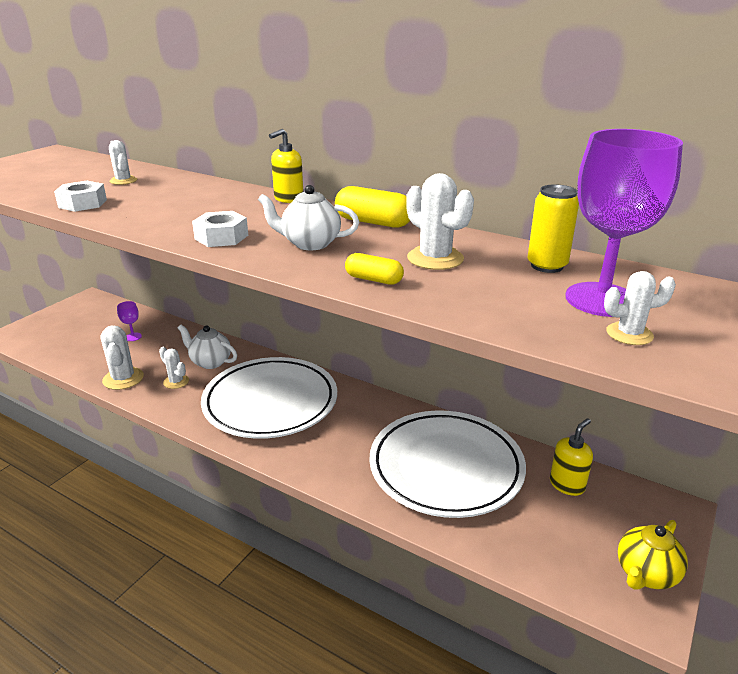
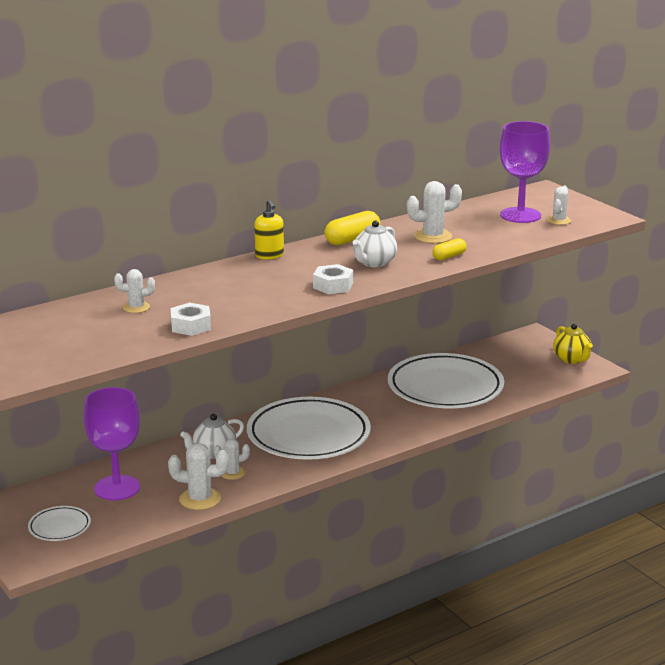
camera: 65 degrees left, 5 degrees down
(66, 332) = (59, 527): none -> white plate
(133, 337) = (117, 488): purple goblet -> purple goblet, size x2.42
(547, 266) = (469, 215): yellow can -> none
(567, 485) = (491, 356): yellow soap dispenser -> none

